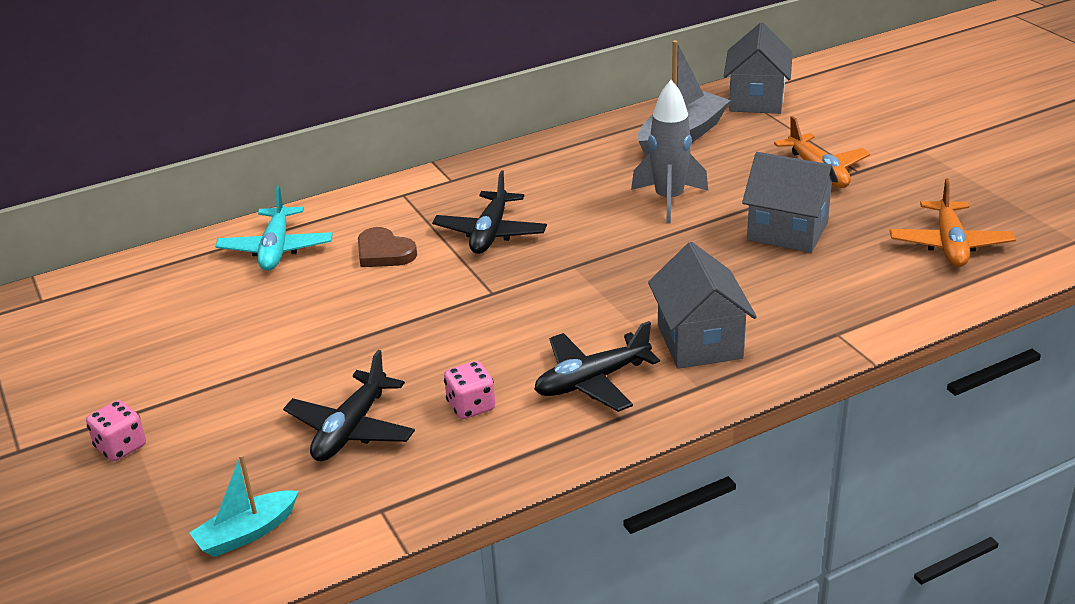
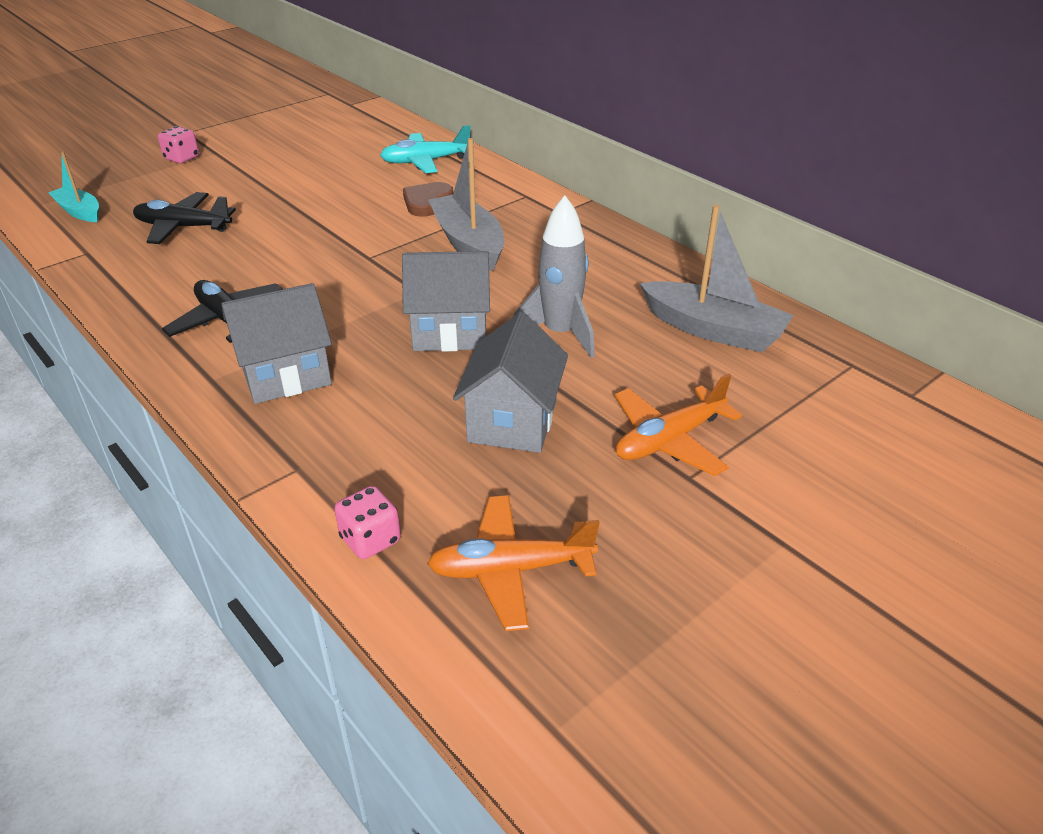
camera: 75 degrees right, 5 degrees up
(471, 406) = (202, 270): pink dice -> pink dice (370, 540)
(490, 233) = (468, 243): black plane -> grey boat
(756, 100) = (847, 379): grey house -> grey house (450, 332)

